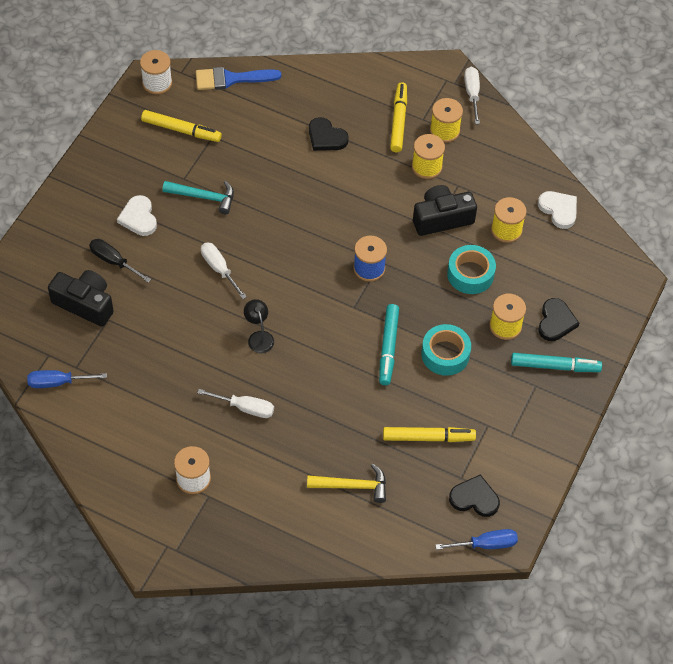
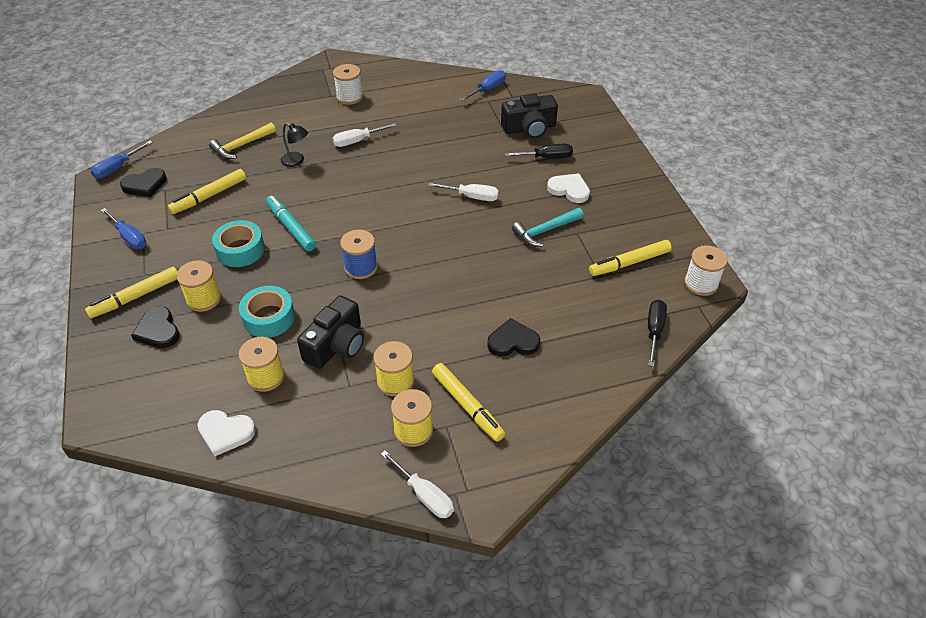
camera: 140 degrees right, 10 degrees down
(231, 79) = (654, 331): blue brush -> black screwdriver
(259, 337) = (394, 178): black lamp -> black lamp (296, 161)
(525, 438) = (129, 237): none -> blue screwdriver
(555, 366) = (135, 297): turquoise marker -> yellow marker

